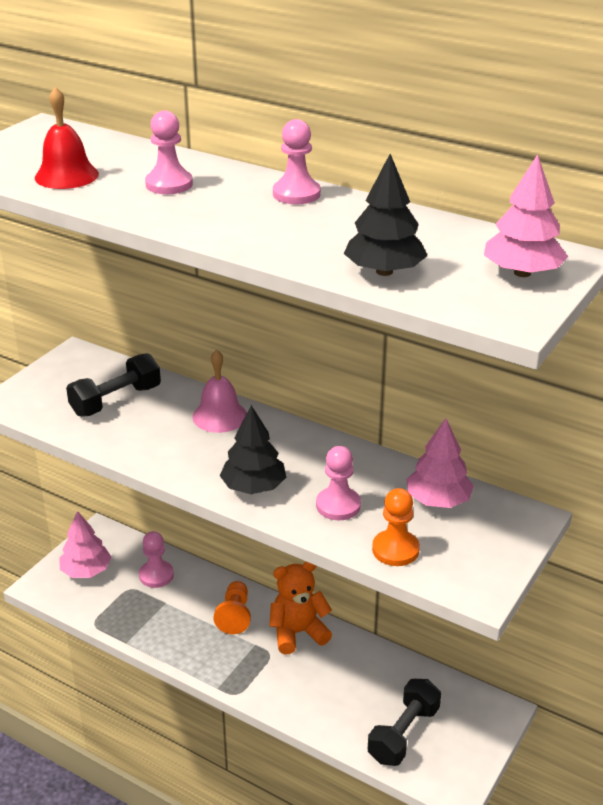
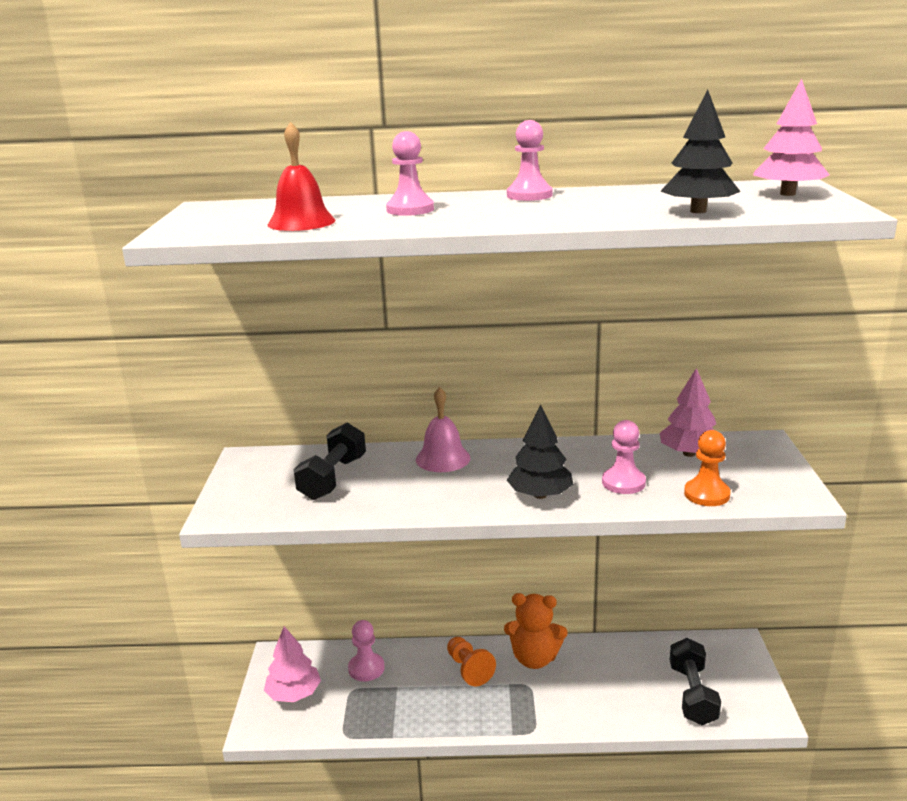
camera: 30 degrees left, 10 degrees down
(298, 633) = (534, 659): orange teddy bear -> orange teddy bear turned 120 degrees counterclockwise

